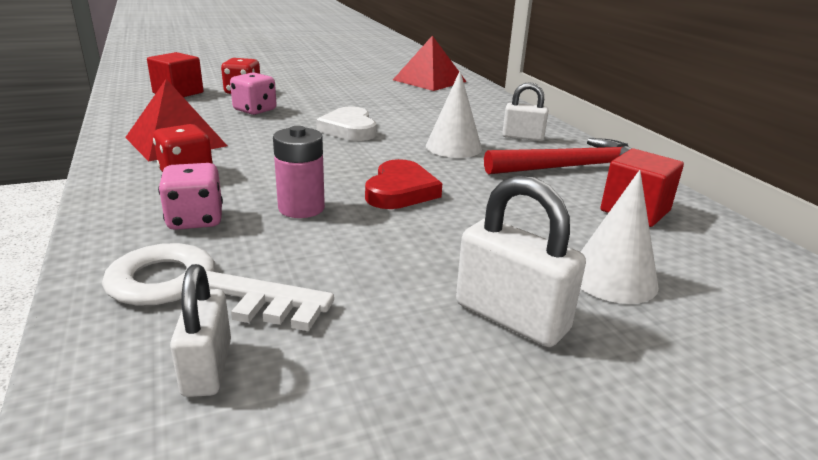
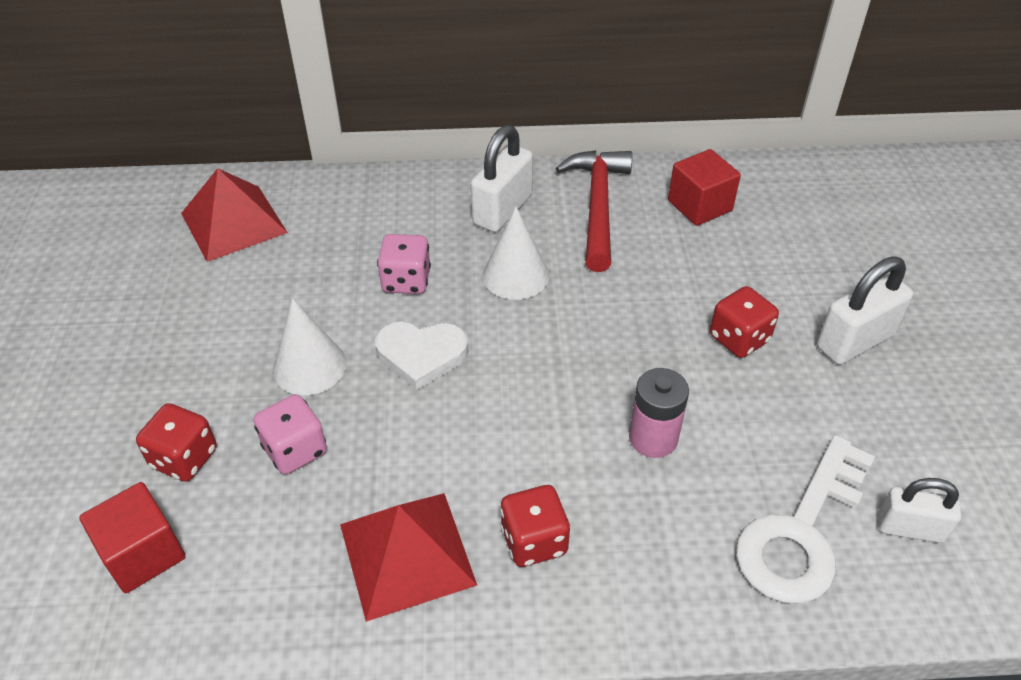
camera: 70 degrees left, 20 degrees up
(195, 220) = (665, 533): pink dice -> pink dice (406, 281)
(400, 191) = (627, 350): red heart -> none
(455, 241) = (739, 338): none -> red dice
(522, 137) = (502, 210): white padlock -> white padlock, size x1.51
(612, 278) = (807, 267): white cone -> white cone (310, 366)

